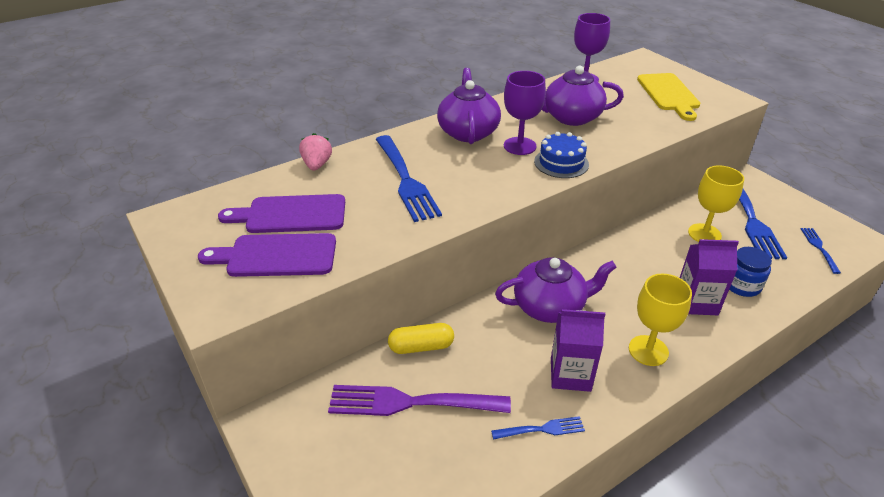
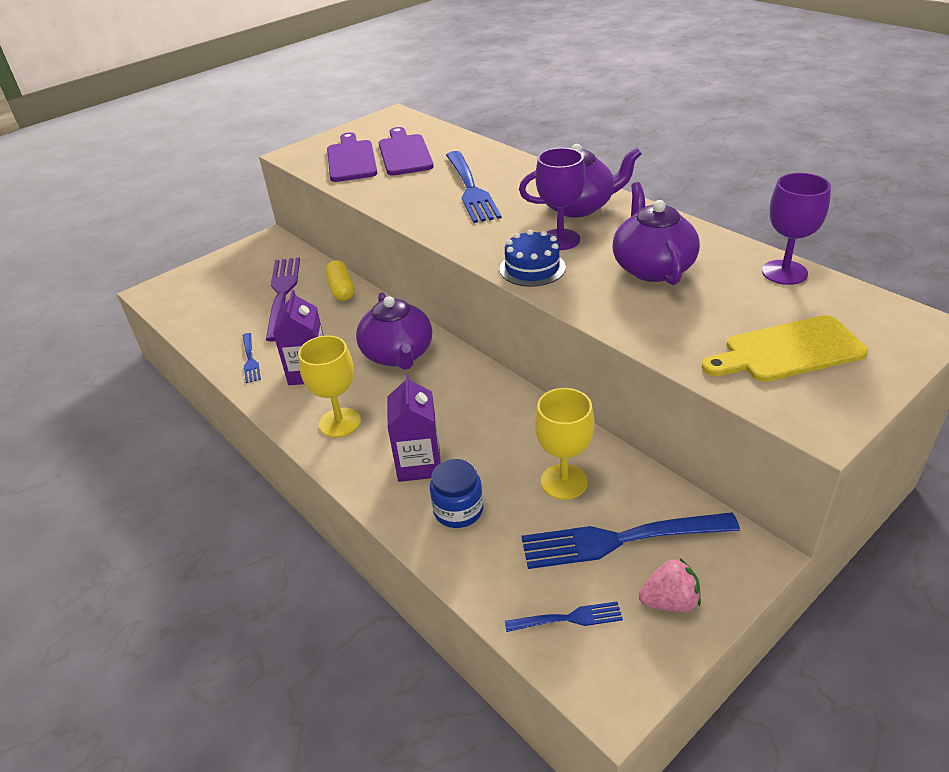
camera: 85 degrees right, 0 degrees up
(317, 165) = (482, 148): pink strawberry -> pink strawberry (669, 601)
(405, 179) = (470, 189): blue fork -> blue fork turned 75 degrees counterclockwise

